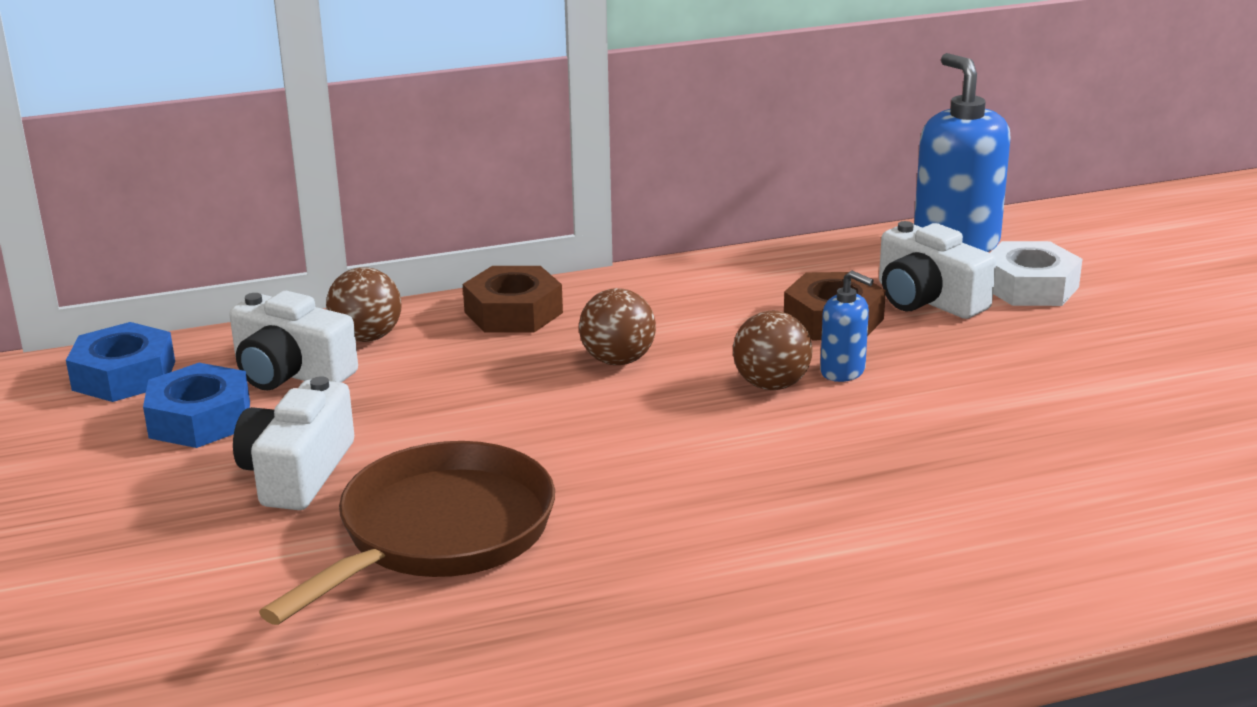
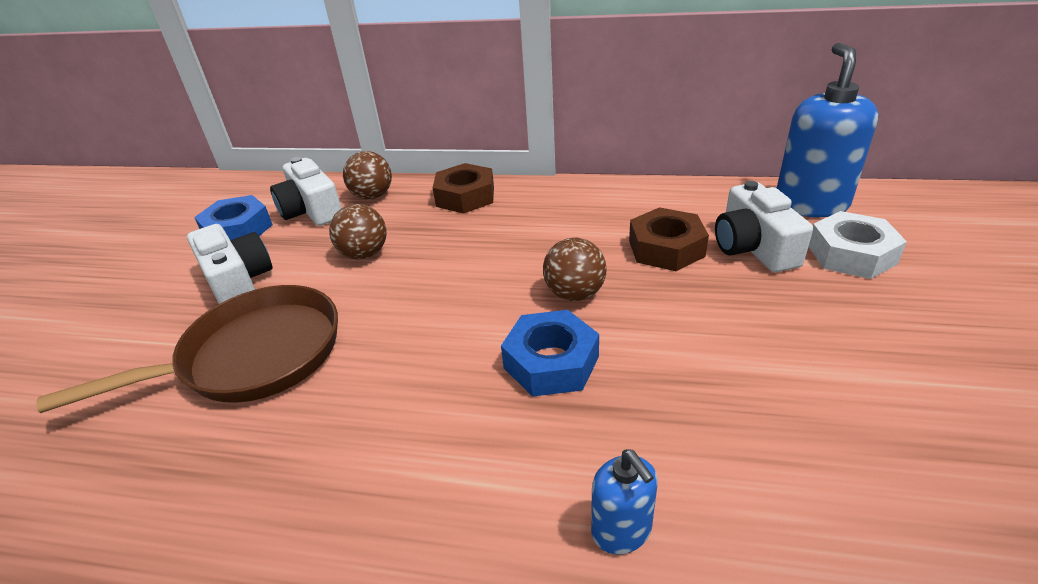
camera: 30 degrees right, 10 degrees up
(124, 375) = (239, 193): blue nut -> blue nut (551, 362)
(297, 472) = (238, 281): white camera -> white camera turned 105 degrees clockwise
(618, 360) = (492, 246): brown ball -> brown ball (364, 254)
(843, 371) = (637, 296): blue soap dispenser -> blue soap dispenser (621, 531)

